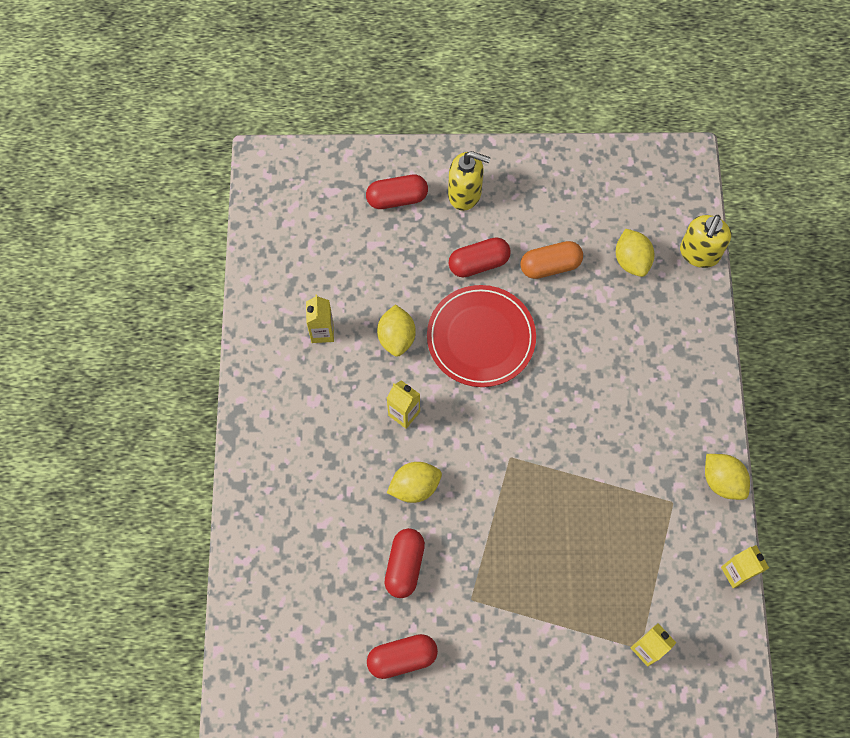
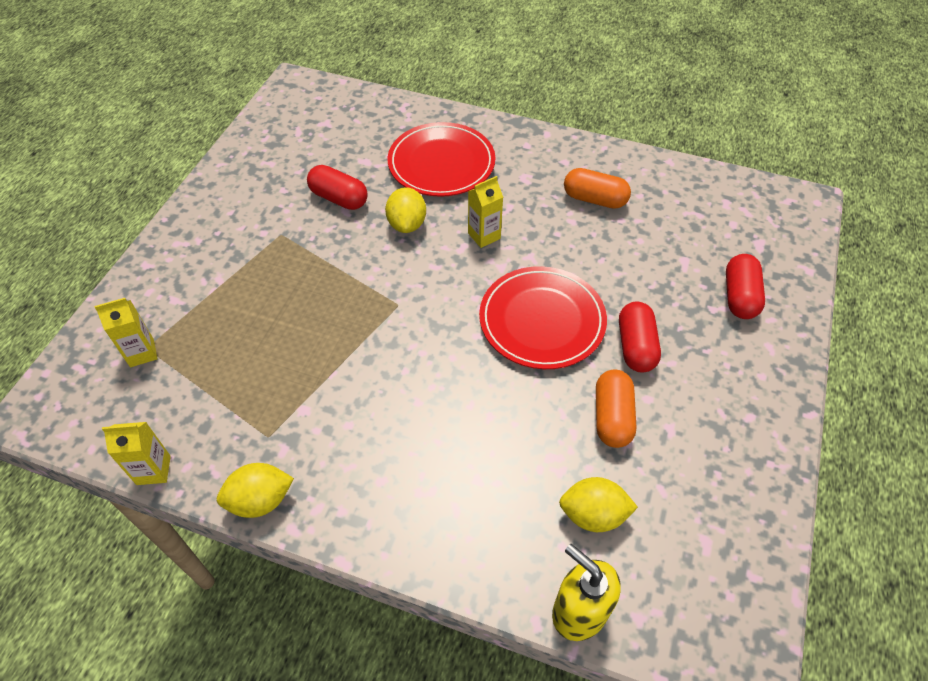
camera: 110 degrees right, 15 degrees down
(320, 486) = (441, 163): none -> red plate
(322, 332) = (594, 199): yellow carton -> orange capsule
(396, 338) = (568, 252): yellow lemon -> none
(402, 658) = (263, 177): red capsule -> none
(465, 194) = (734, 361): yellow soap dispenser -> none

